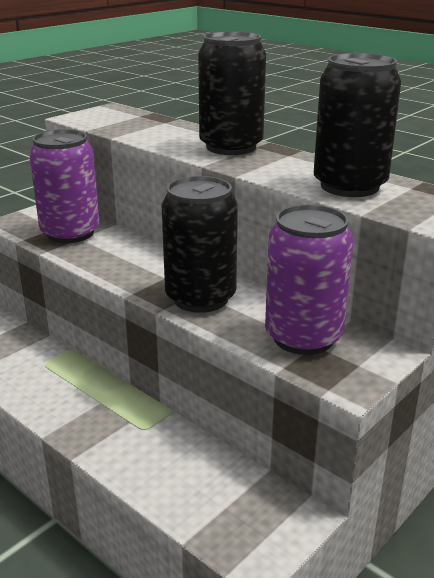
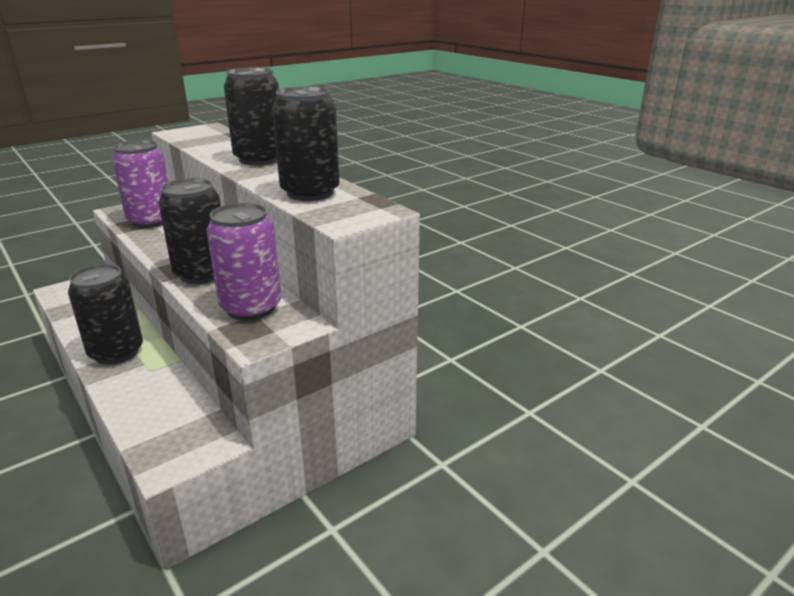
camera: 10 degrees right, 0 degrees up
(83, 410) = (116, 352): none -> black can

